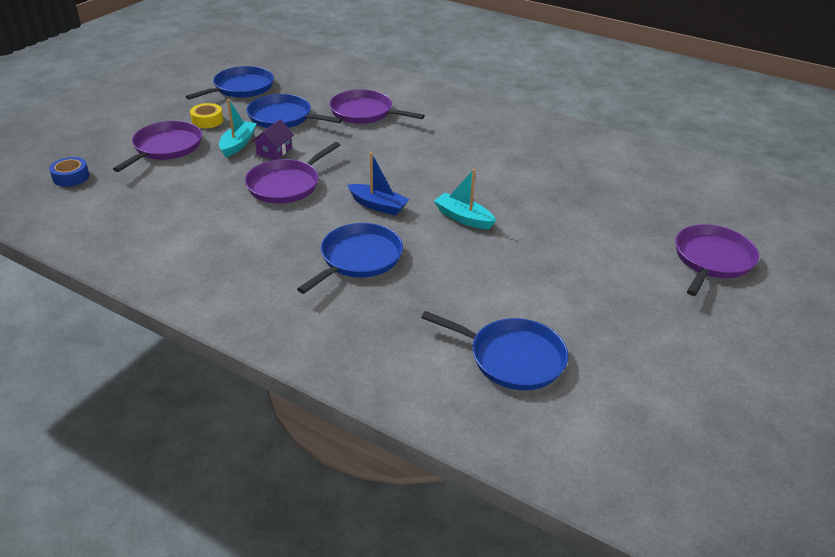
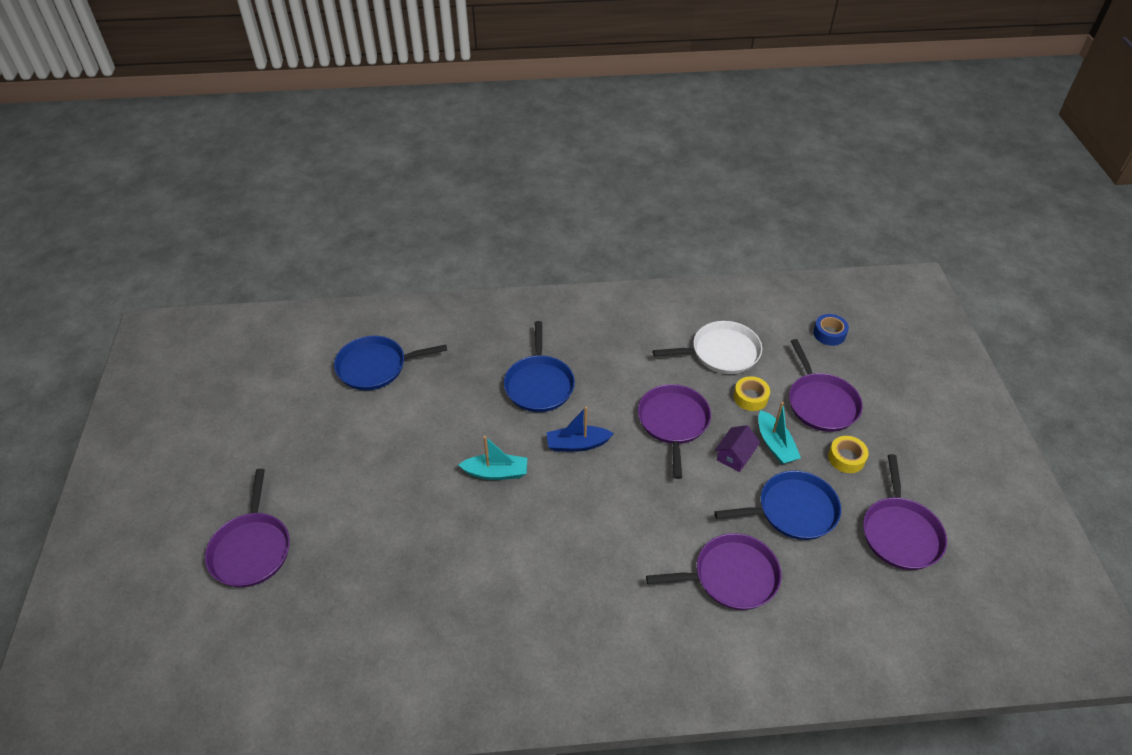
camera: 145 degrees right, 10 degrees up
(172, 206) = (721, 352): none -> white pan
(206, 172) = (750, 397): none -> yellow tape
(241, 88) = (900, 533): blue pan -> purple pan
(274, 151) = (735, 456): purple house -> purple house turned 45 degrees clockwise

